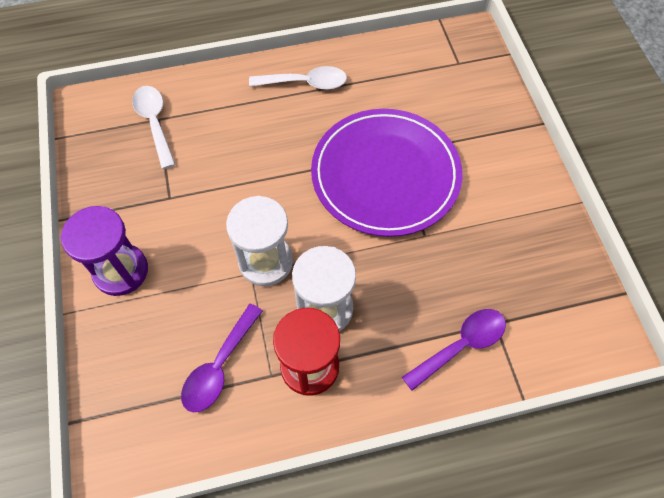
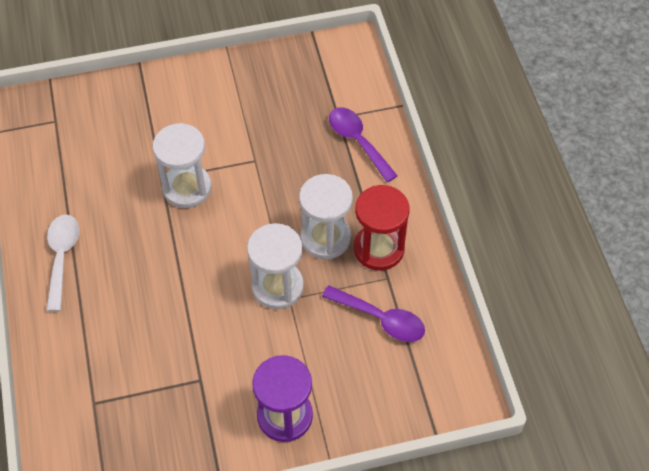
camera: 90 degrees left, 5 degrees down
(154, 123) = (99, 406): white spoon -> none
(385, 175) = (187, 188): purple plate -> white hourglass

